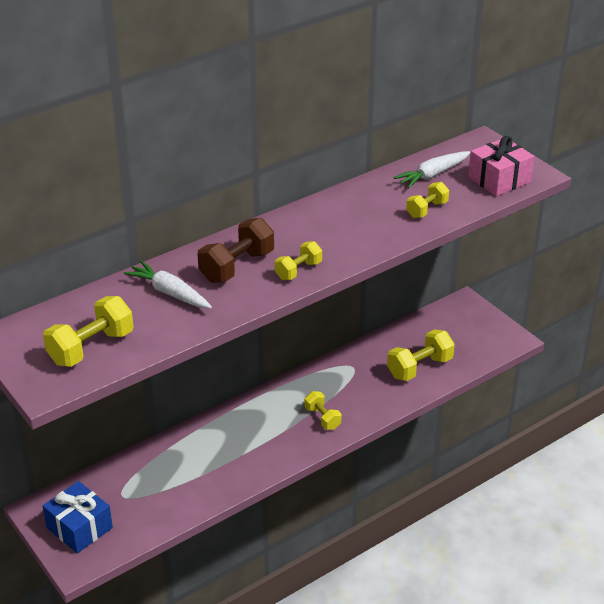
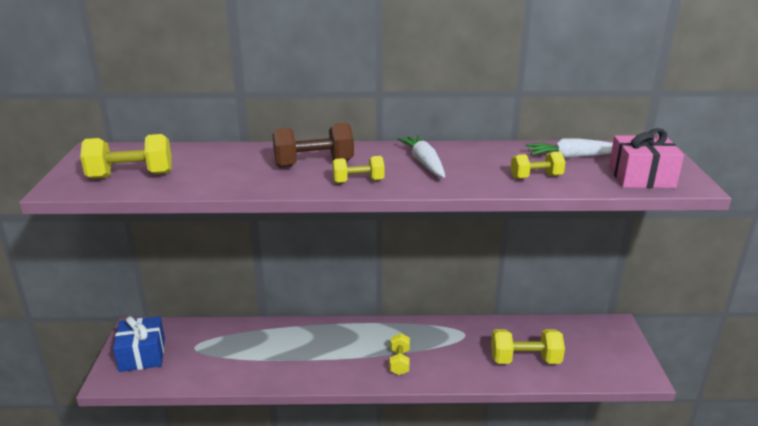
camera: 35 degrees right, 10 degrees down
(169, 293) = (239, 163): white carrot -> white carrot (424, 163)

